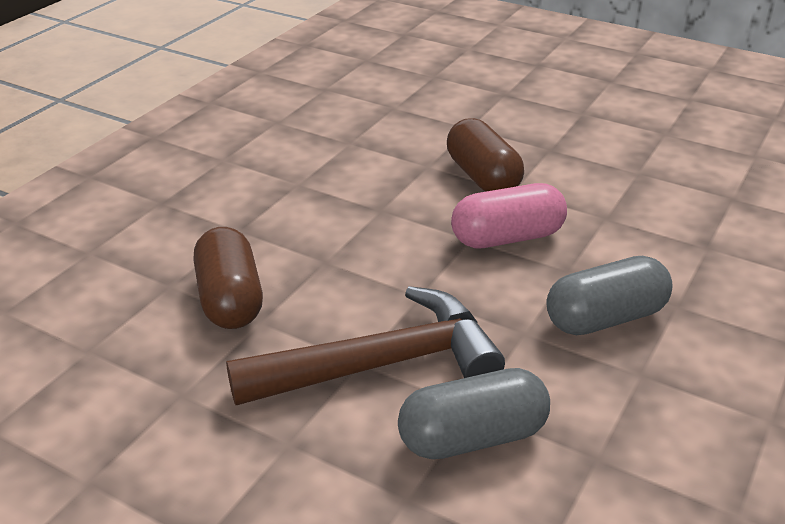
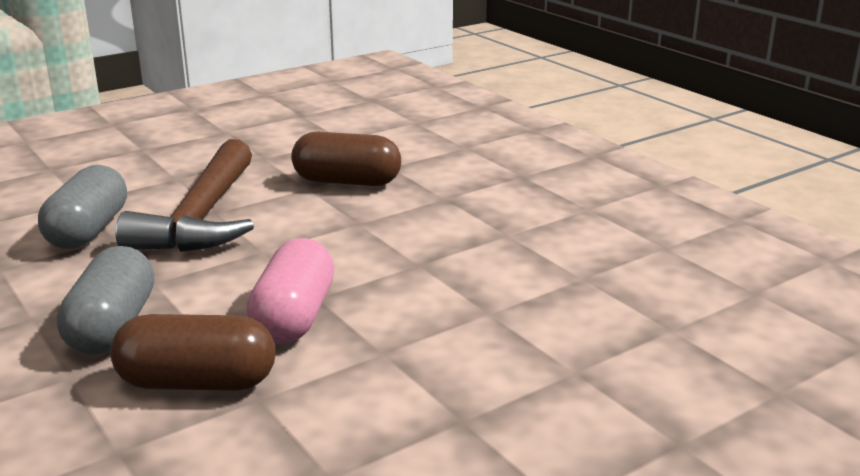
camera: 115 degrees right, 10 degrees down
(483, 177) = (430, 341): brown capsule -> brown capsule (197, 383)

